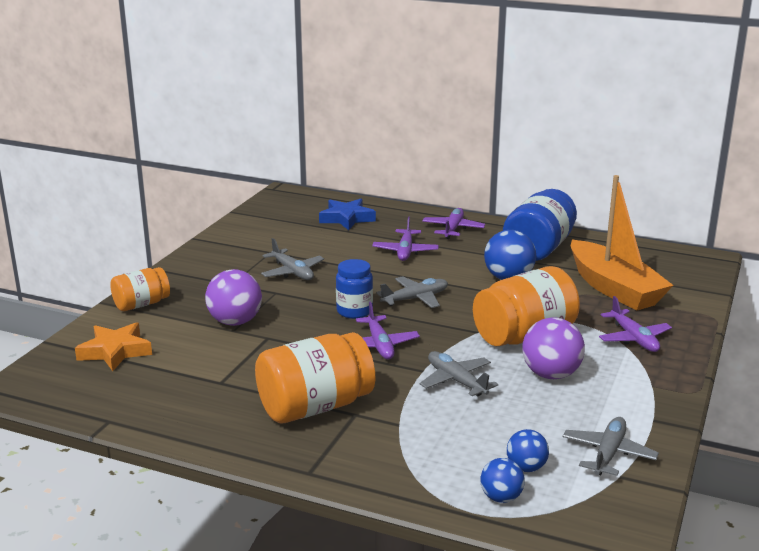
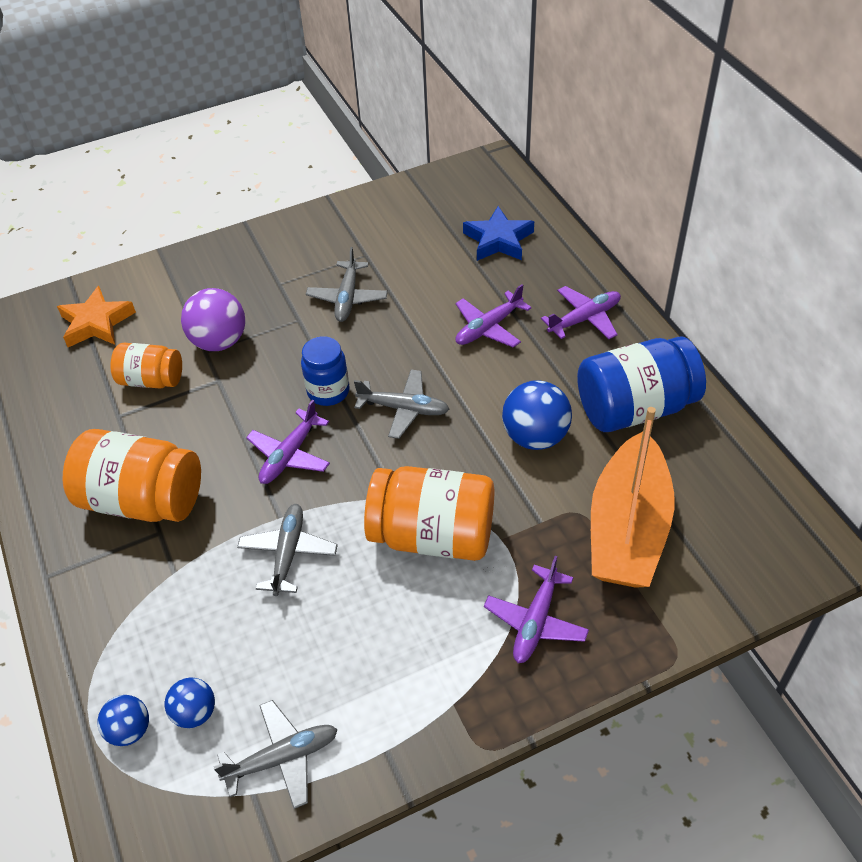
camera: 45 degrees right, 25 degrees up
(141, 304) = (181, 271): orange jar -> orange jar (151, 380)
(551, 374) = (380, 610): purple ball -> none

